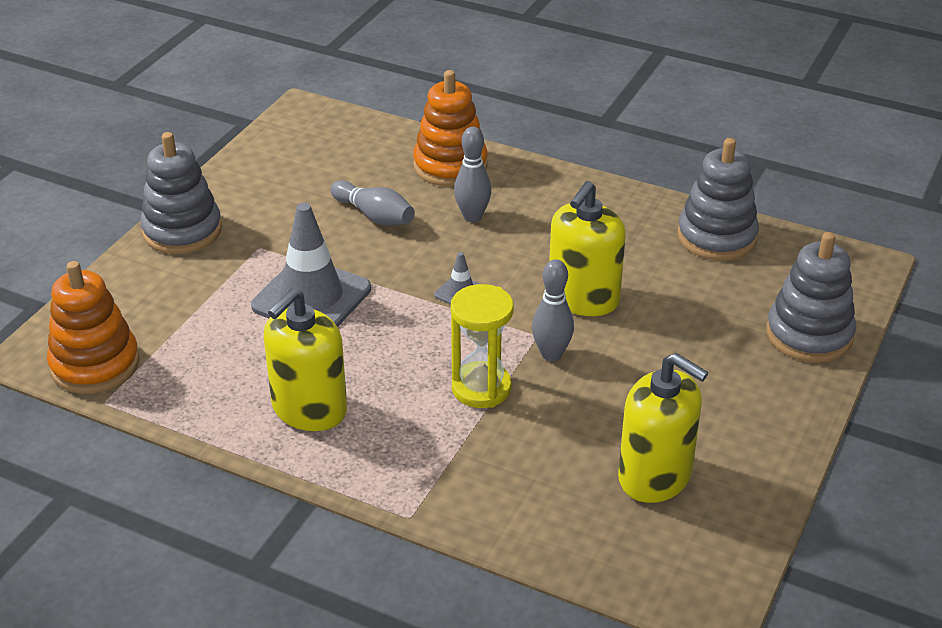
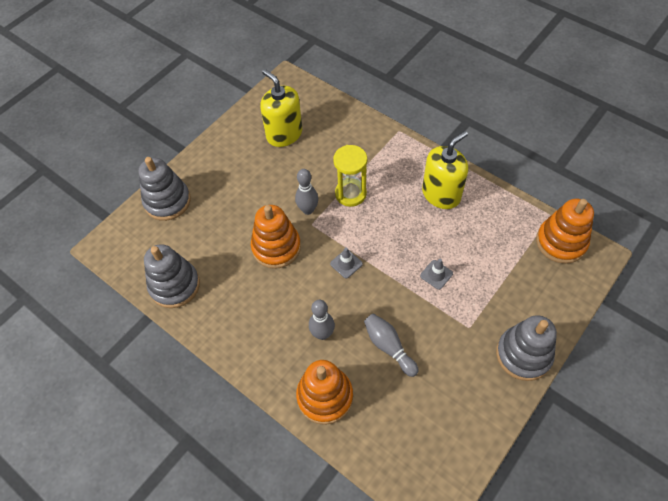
camera: 165 degrees left, 20 degrees up
(311, 297) = (436, 274): grey traffic cone -> grey traffic cone, size x0.44
(583, 298) = (276, 247): yellow soap dispenser -> orange stacking toy

